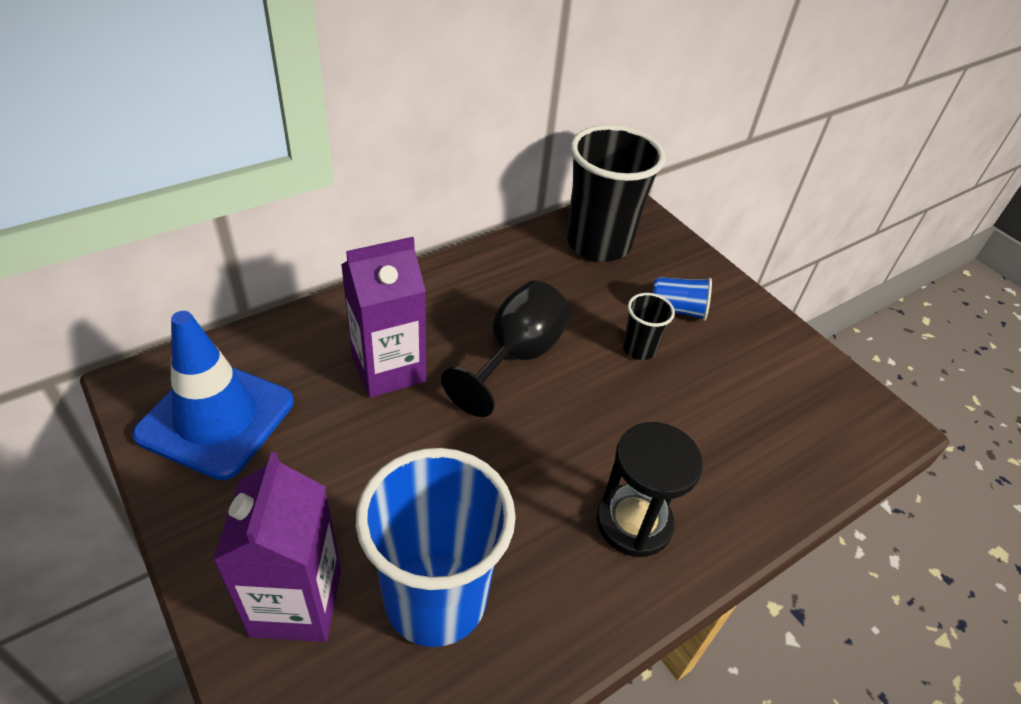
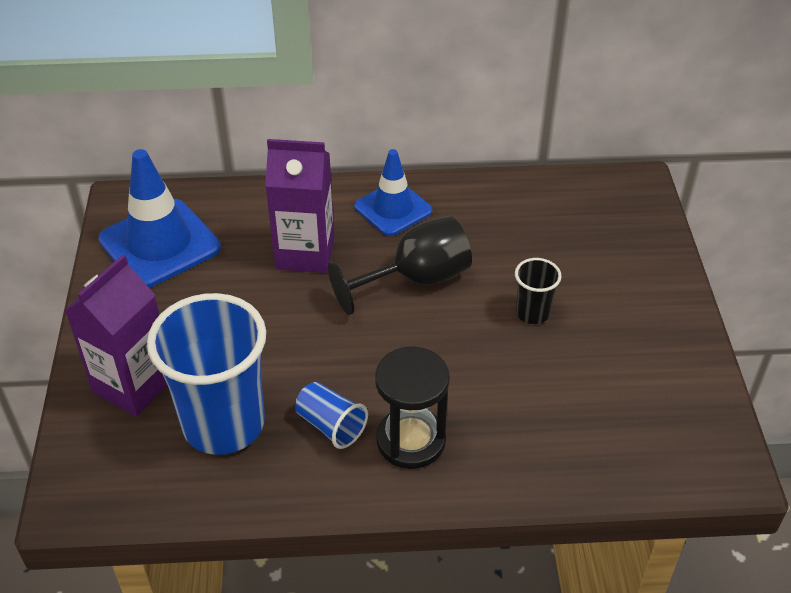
camera: 35 degrees right, 0 degrees up
(443, 295) = (393, 209): none -> blue traffic cone
(598, 244) = (573, 208): black cup -> none
(677, 310) = (601, 293): blue cup -> blue cup (331, 426)

